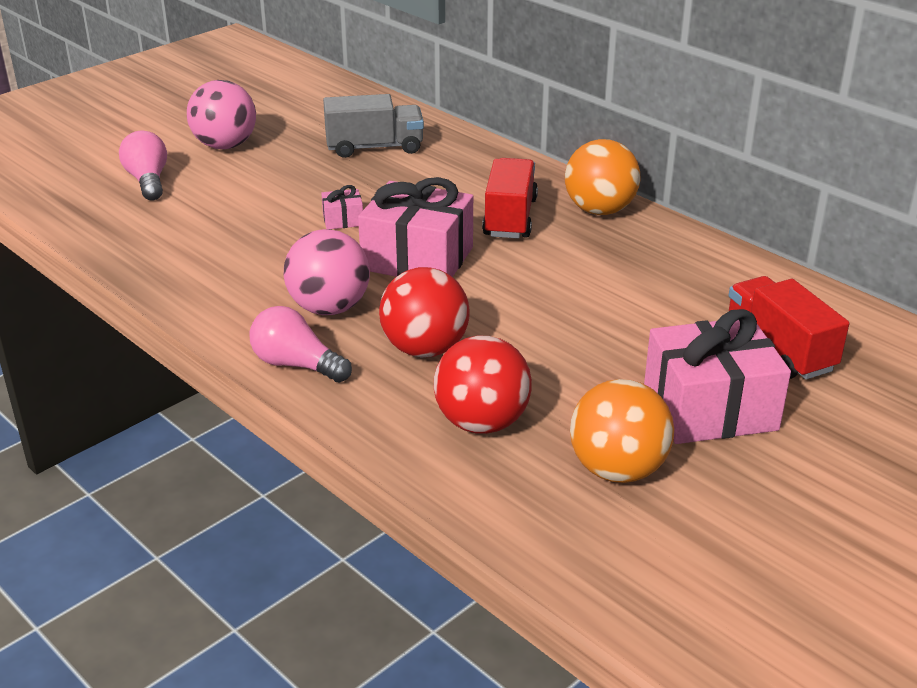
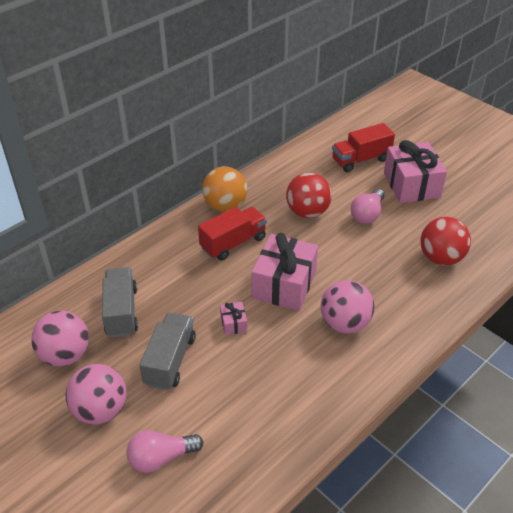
camera: 90 degrees left, 10 degrees up
(287, 180) = (170, 361): none -> grey truck
(296, 365) = (406, 334): pink light bulb -> pink light bulb (367, 214)
(310, 122) = (65, 355): none -> pink ball
(425, 349) = (381, 279): red ball -> red ball (307, 212)
(510, 218) = (233, 243): red truck -> red truck turned 135 degrees clockwise
(617, 469) = (463, 216): orange ball -> none

